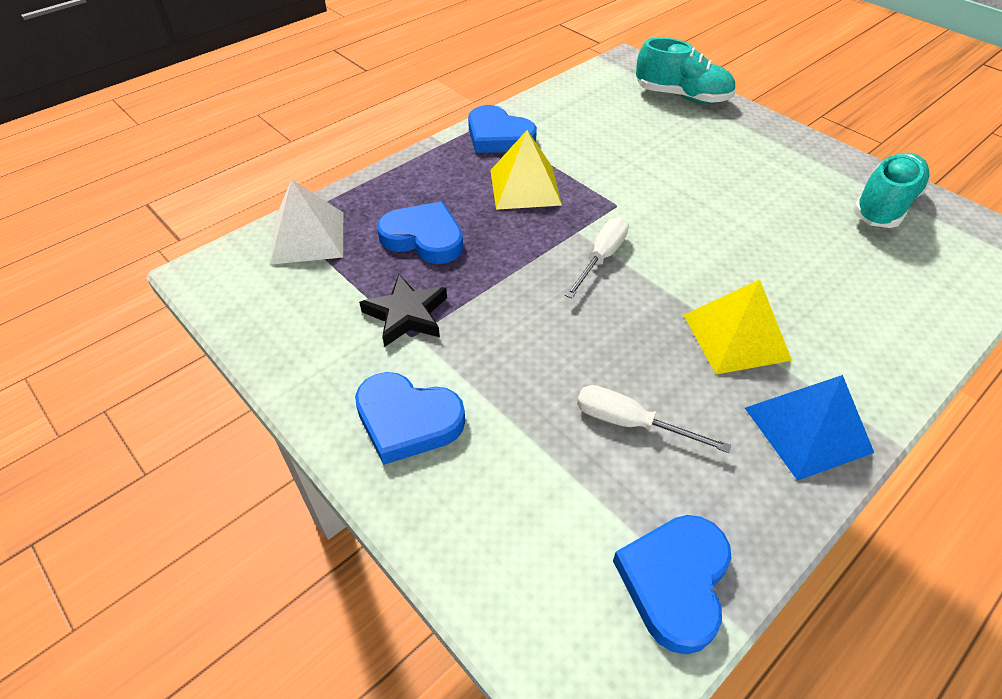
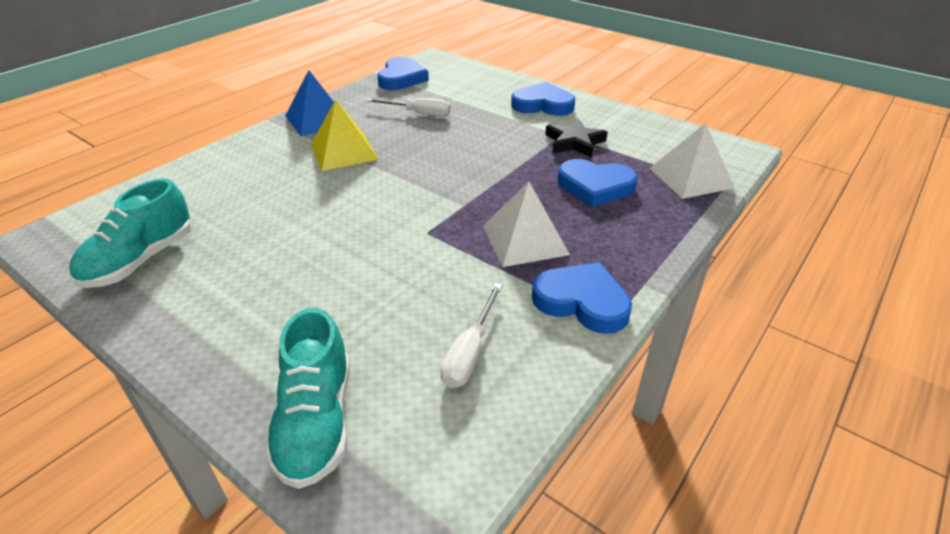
camera: 170 degrees right, 10 degrees down
(525, 187) = (525, 240): yellow pyramid -> white pyramid
(601, 258) = (440, 187): white screwdriver -> white screwdriver (469, 352)
(682, 96) = (316, 422): turquoise shoe -> turquoise shoe turned 105 degrees counterclockwise

